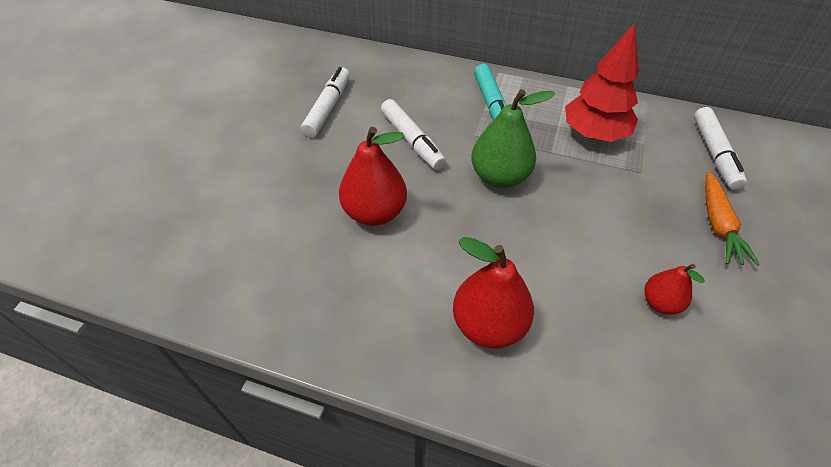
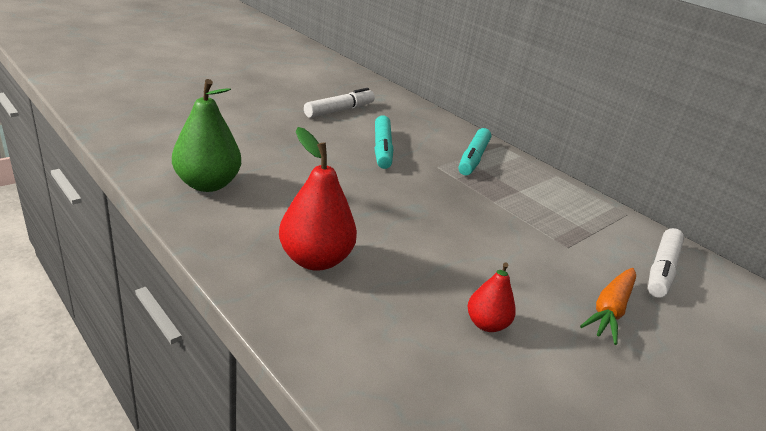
camera: 25 degrees right, 20 degrees down
(375, 212) = (305, 168): red pear -> none
(412, 141) = (382, 149): white marker -> turquoise marker
(500, 177) = (430, 194): green pear -> green pear (207, 184)
(594, 133) = (548, 208): red tree -> none

